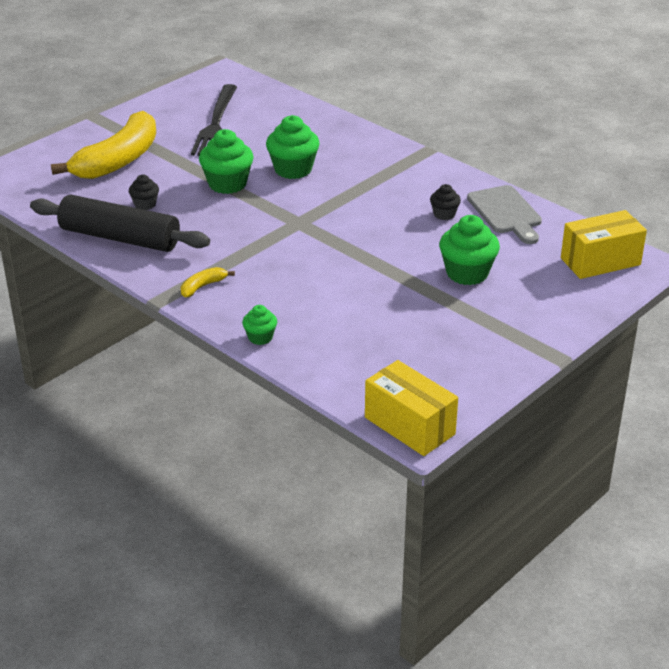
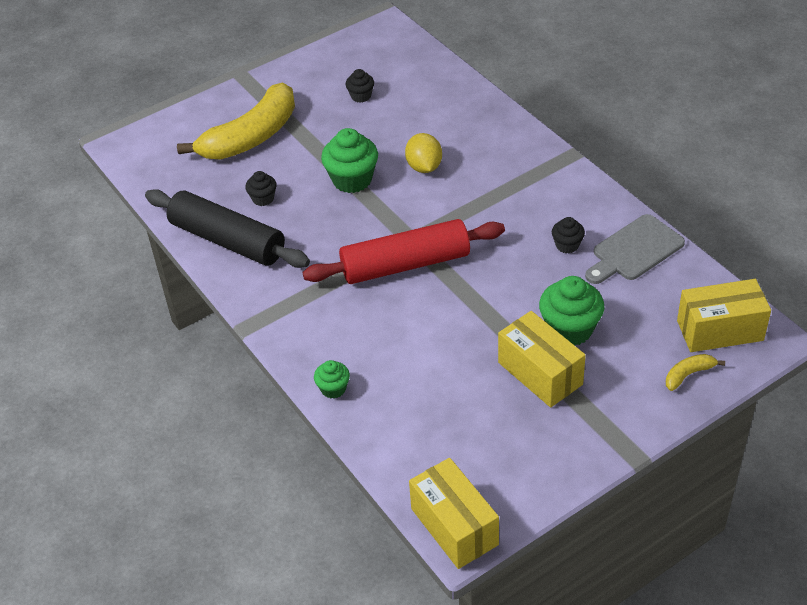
camera: 15 degrees right, 10 degrees up
(203, 286) = (293, 314): yellow banana -> yellow banana (688, 374)
(216, 123) = (361, 96): black fork -> black cupcake
(293, 169) = (424, 167): green cupcake -> yellow lemon
(299, 240) = (405, 264): none -> red rolling pin
(450, 307) = (540, 373): none -> yellow box
(506, 213) = (634, 250): grey cutting board -> grey cutting board turned 60 degrees clockwise

